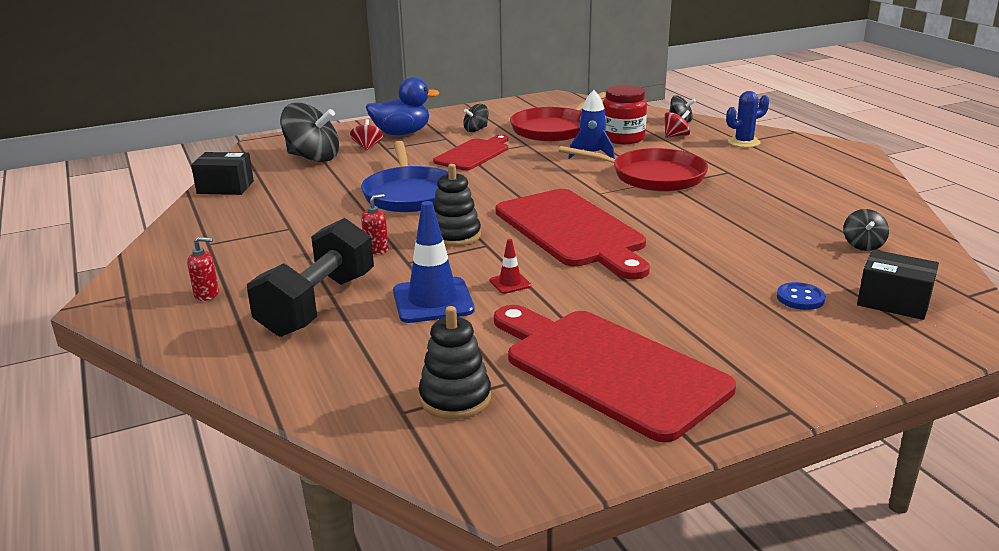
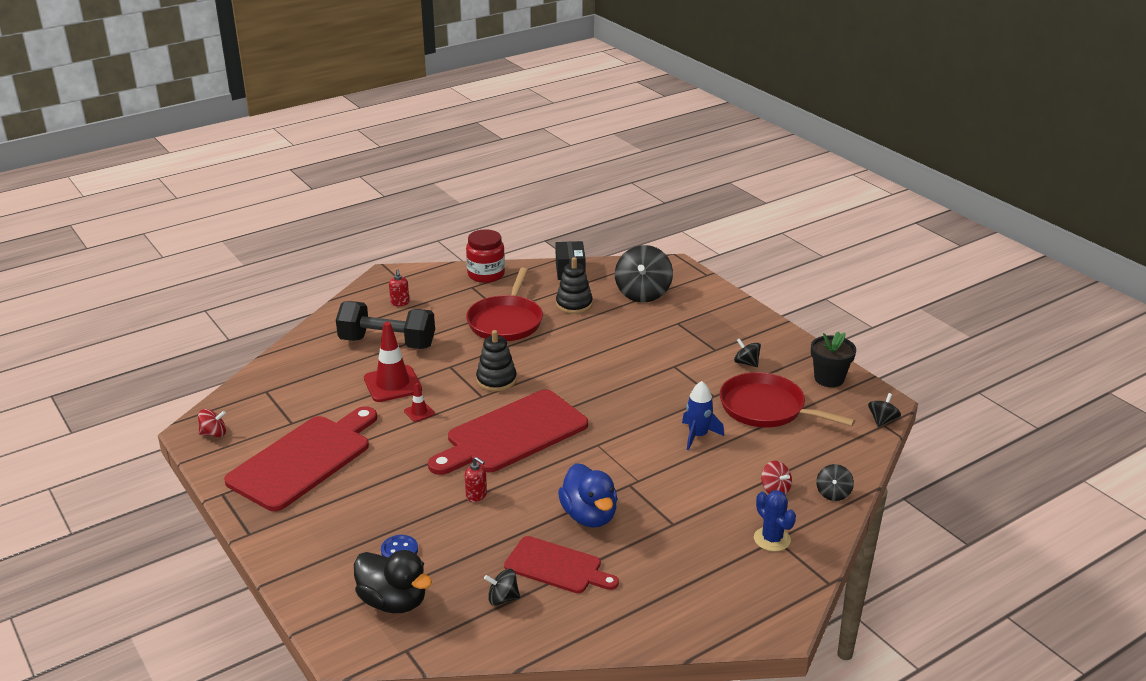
camera: 80 degrees right, 5 degrees up
(367, 147) = (677, 313): red spinning top -> red spinning top (214, 433)
(376, 249) = (469, 351): red soap dispenser -> red soap dispenser (476, 495)
(401, 133) = (719, 325): blue duck -> blue duck (589, 516)
(409, 194) = (573, 350): blue pan -> none
(433, 301) = (392, 384): blue traffic cone -> red traffic cone
(455, 398) = (277, 406): black stacking toy -> black stacking toy (574, 304)
(474, 154) = (677, 369): red cutting board -> red cutting board (557, 566)
(515, 107) = (829, 379): none -> black flower pot
(582, 99) = (882, 420): none -> black spinning top
(623, 138) = (754, 453): red jar -> red jar (486, 274)
(653, 176) = (647, 475): red pan -> red pan (506, 321)
(893, 302) = (393, 602): black box -> black duck

